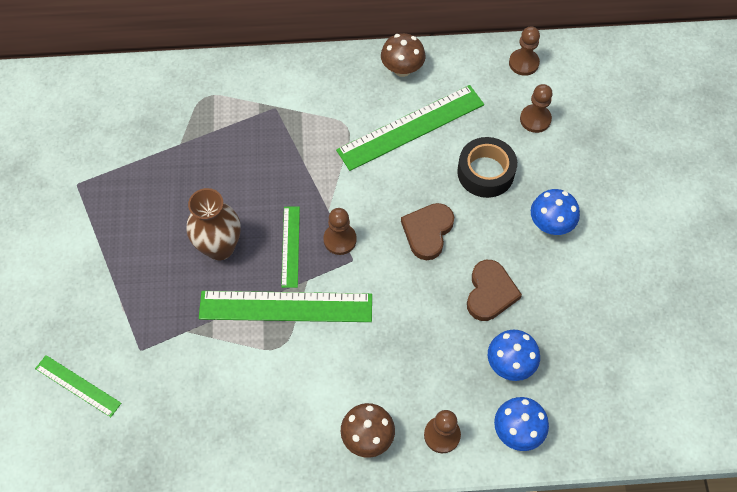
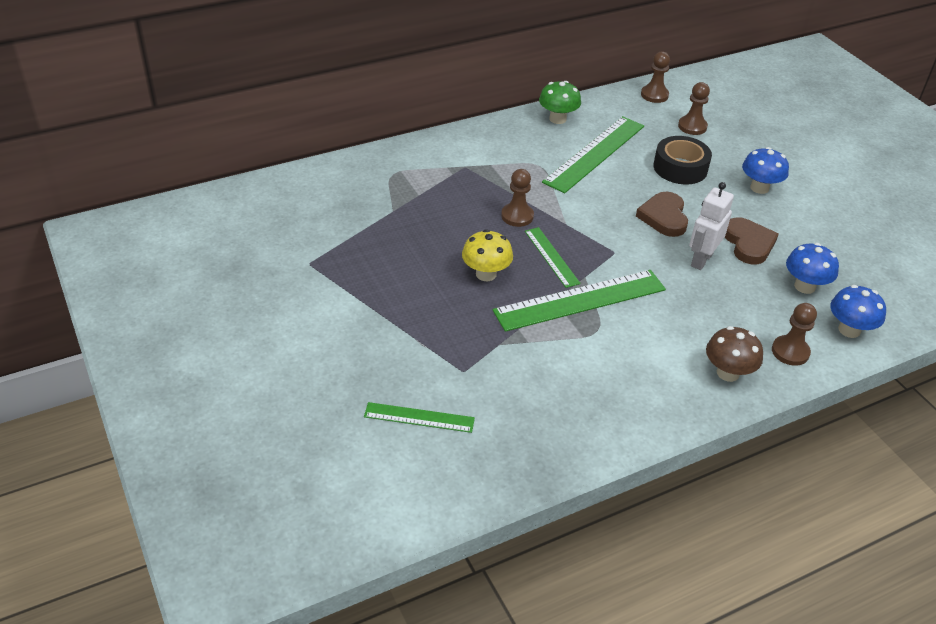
camera: 25 degrees left, 20 degrees down
(220, 247) = (486, 274): brown vase -> yellow mushroom
(340, 240) = (592, 241): brown pawn -> brown pawn (517, 216)
(402, 69) = (557, 119): brown mushroom -> green mushroom
(430, 297) = (701, 260): none -> white robot

